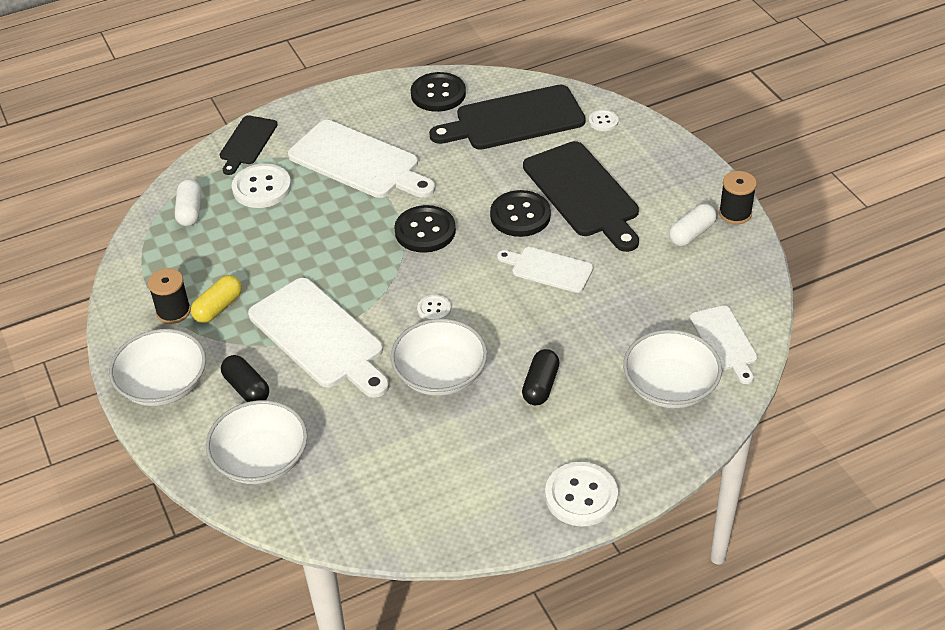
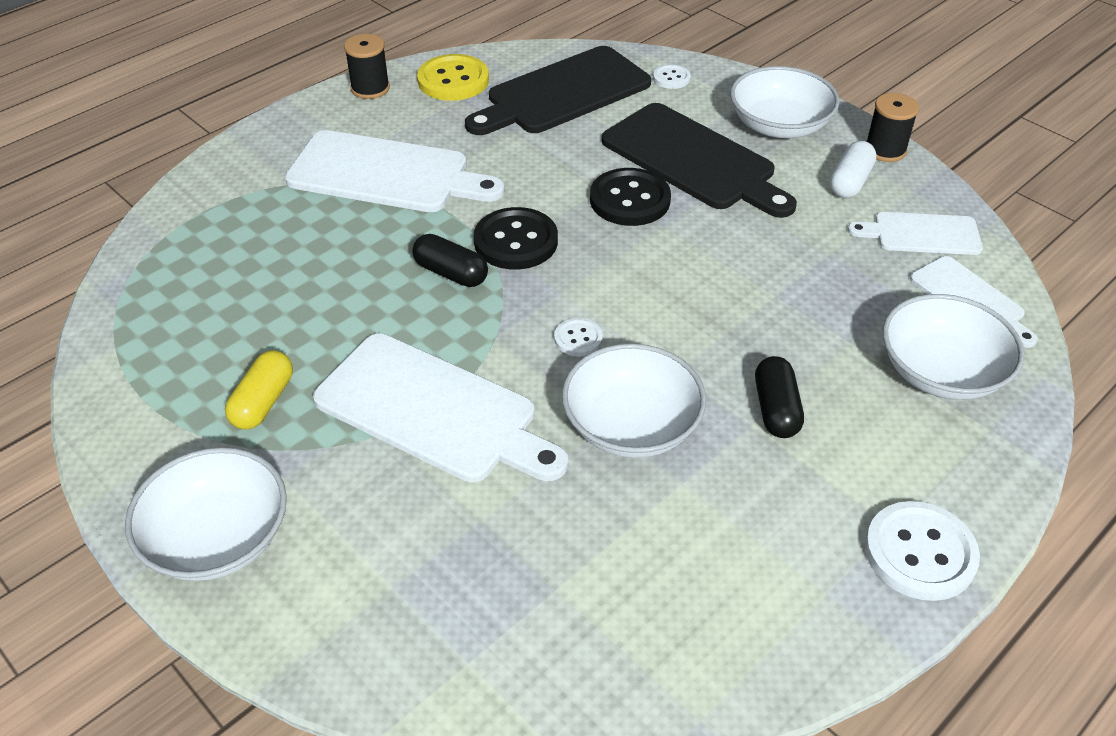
camera: 20 degrees left, 0 degrees up
(173, 311) = (195, 422): black spool -> black spool (370, 88)
(190, 211) = (170, 278): white capsule -> none
(247, 143) = (221, 177): black cutting board -> none
(247, 388) = (354, 512): black capsule -> black capsule (451, 273)
(261, 459) = (423, 620): white bowl -> white bowl (779, 125)
(262, 188) = (265, 229): white button -> none
(438, 94) = (453, 80): black button -> yellow button
(548, 269) = (701, 257): white cutting board -> white cutting board (921, 234)

